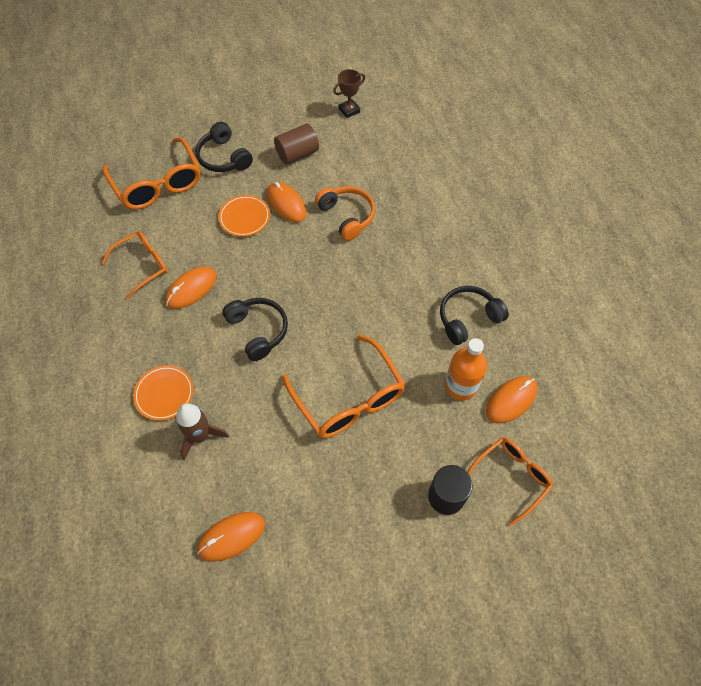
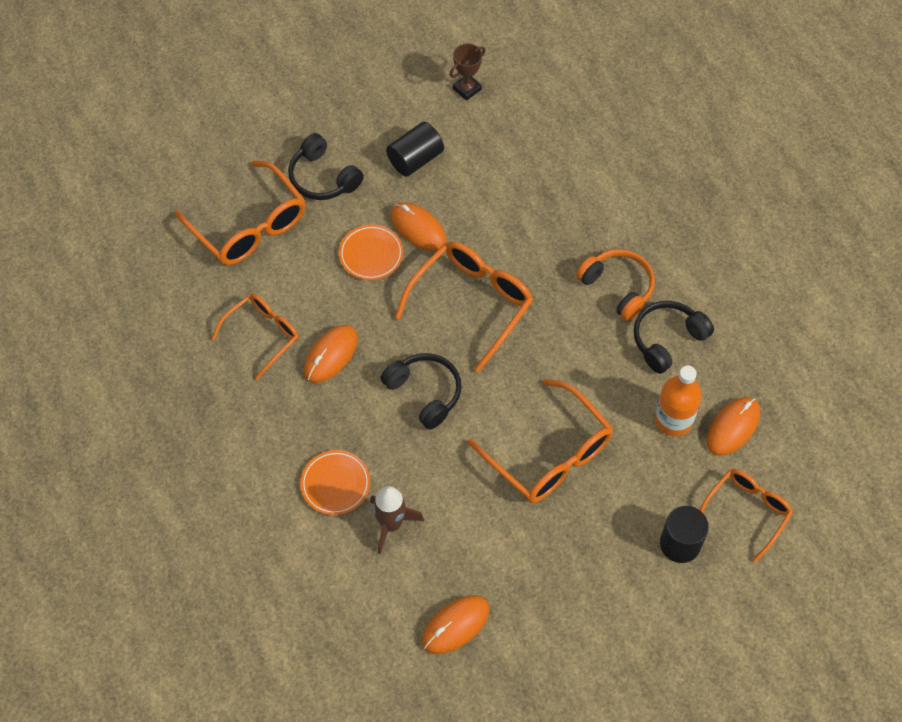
camera: 10 degrees left, 0 degrees up
(297, 154) = (415, 159): brown cylinder -> black cylinder
(313, 266) = (471, 304): none -> orange glasses
(347, 216) = (497, 234): orange headphones -> orange headphones (618, 287)

